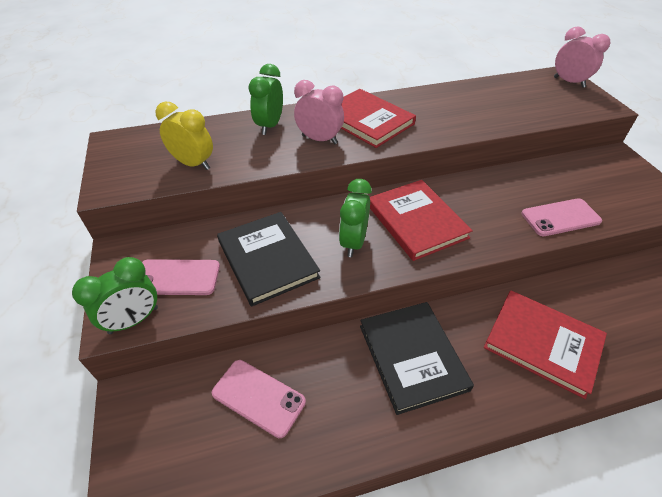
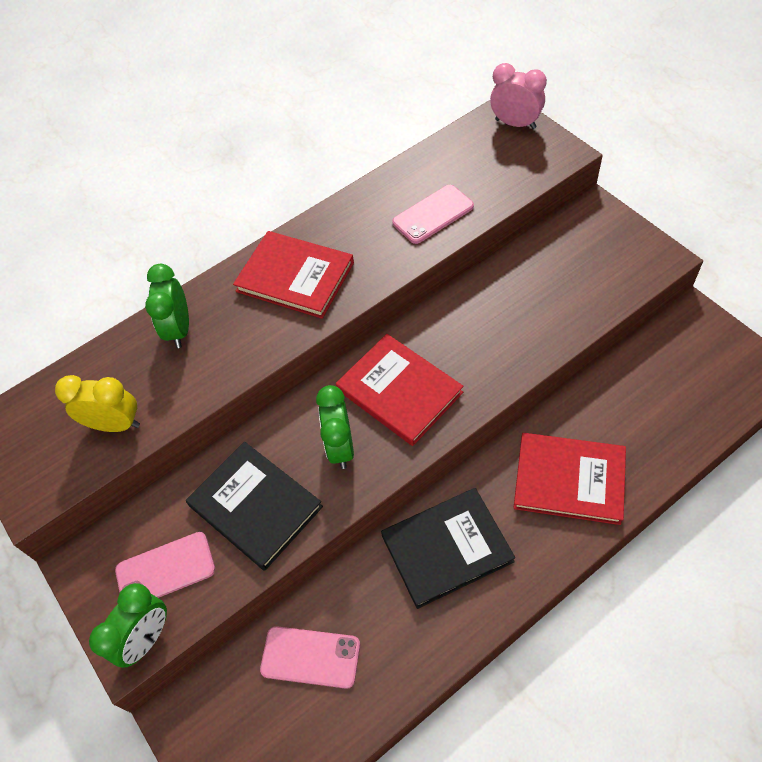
camera: 15 degrees left, 10 degrees up
(319, 139) = (250, 330): pink clock -> none
(412, 357) = (447, 548): black book -> black book turned 75 degrees counterclockwise
(560, 217) = (550, 326): pink phone -> pink phone (433, 214)

